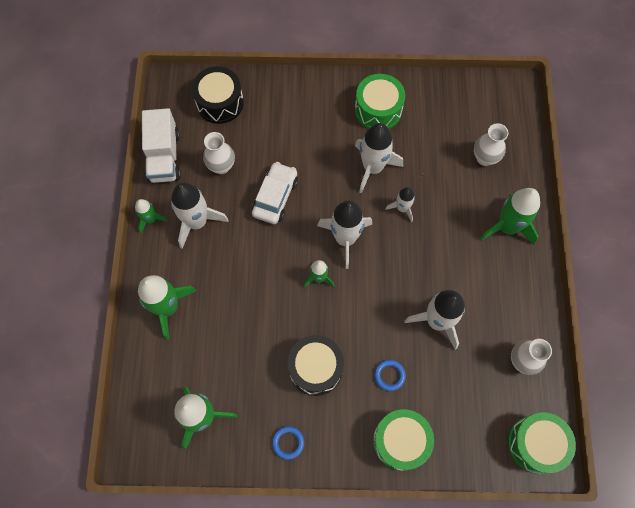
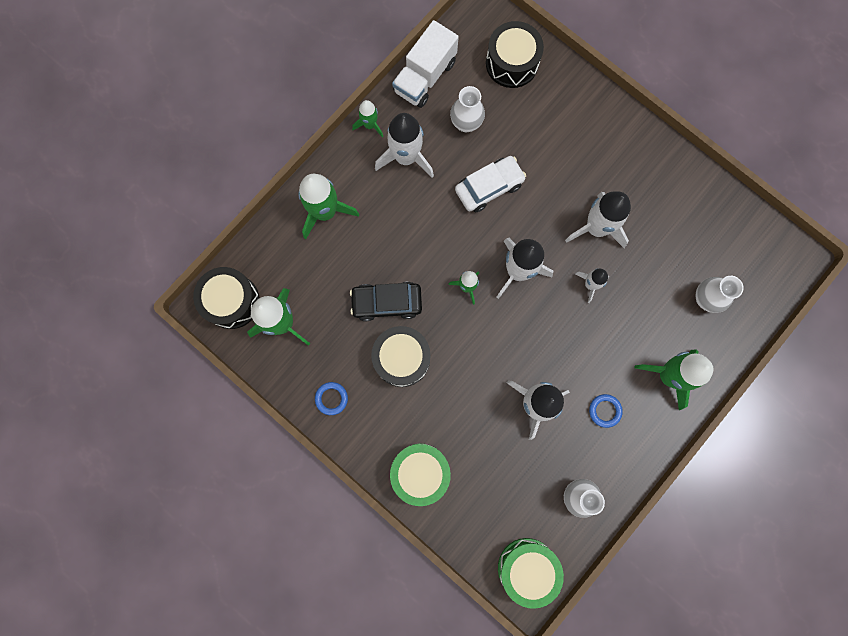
camera: 40 degrees right, 10 degrees up
(148, 434) = (231, 301): none -> black drum
(270, 336) = (386, 302): none -> black car
(378, 110) = (647, 178): green drum -> none
(389, 375) = (456, 414): blue ring -> blue ring (605, 411)

